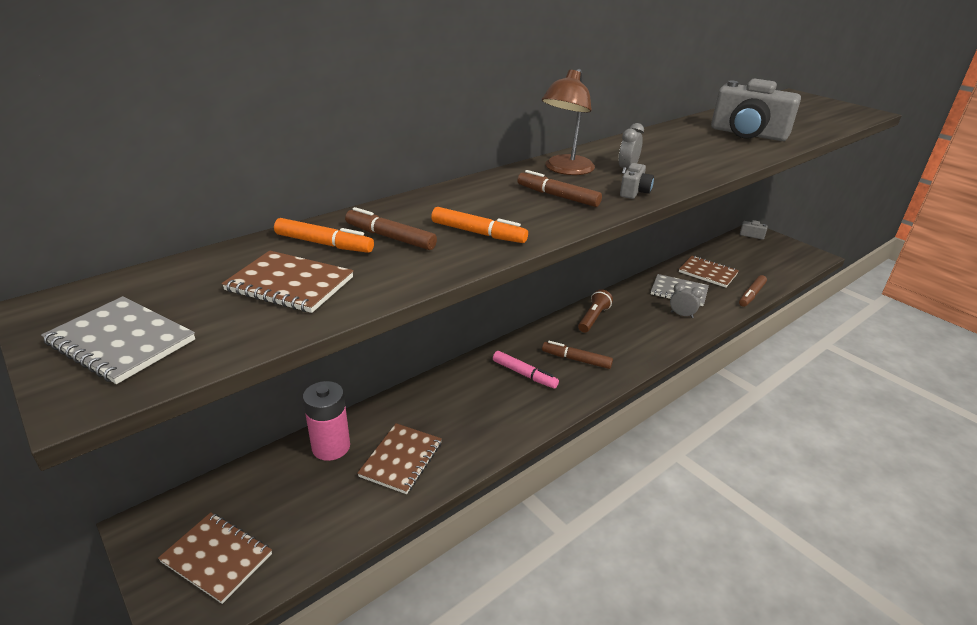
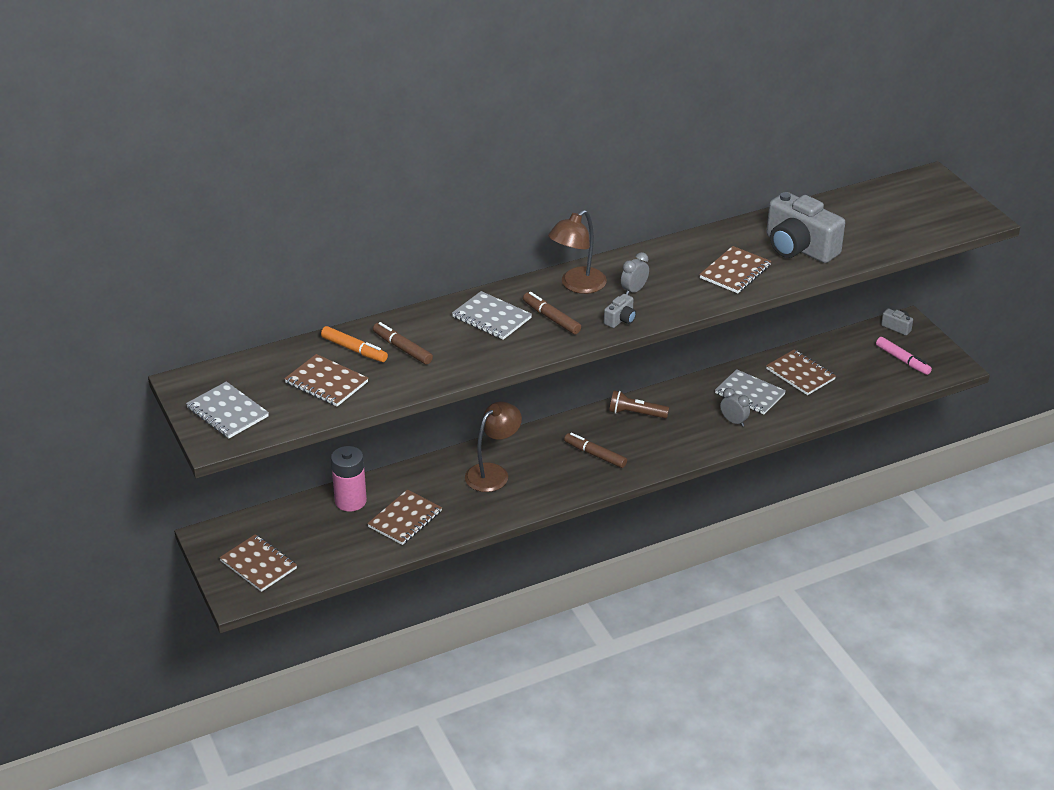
camera: 15 degrees right, 5 degrees up
(478, 233) = (468, 351): orange marker -> none
(482, 391) = (493, 473): none -> brown lamp
(488, 201) = (491, 318): none -> grey notebook
(524, 374) = (538, 462): pink marker -> pink marker (902, 360)
(593, 318) = (636, 413): brown flashlight -> brown flashlight turned 120 degrees counterclockwise
(710, 151) = (735, 272): none -> brown notebook
(751, 295) = (830, 408): brown marker -> none

